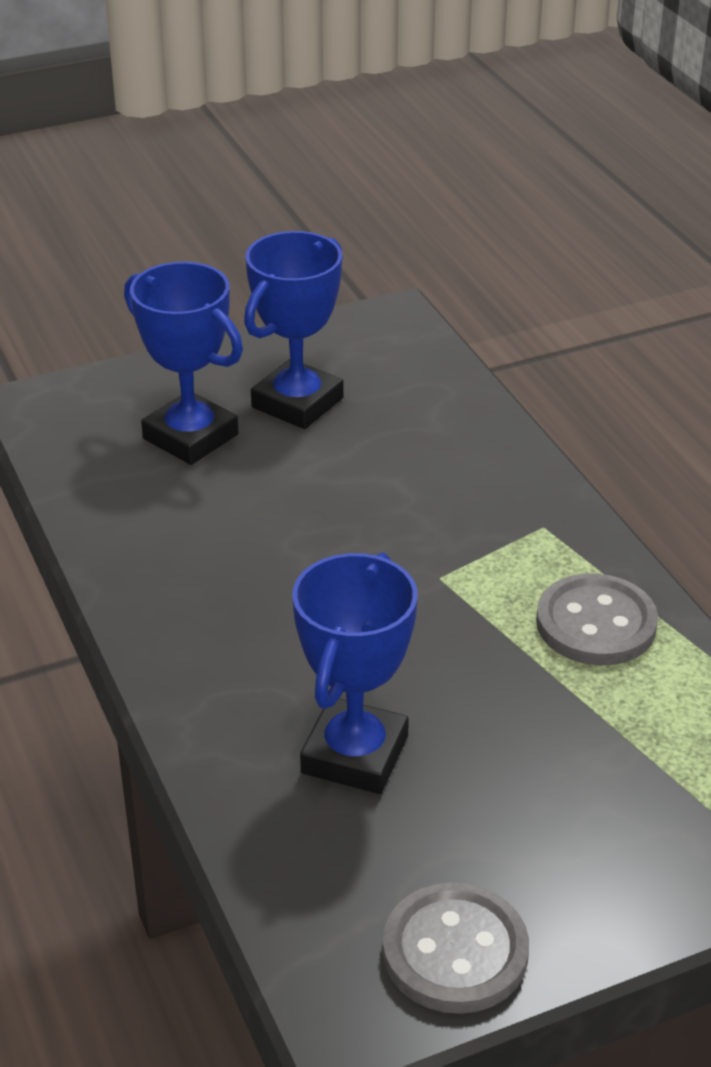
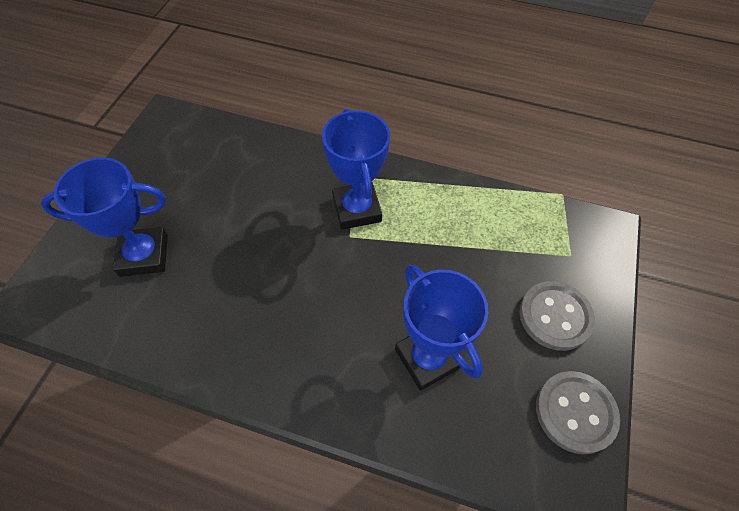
camera: 50 degrees left, 20 degrees up
(297, 403) = (176, 195): blue trophy -> blue trophy (357, 209)
(596, 624) = (431, 207): grey button -> grey button (555, 316)

